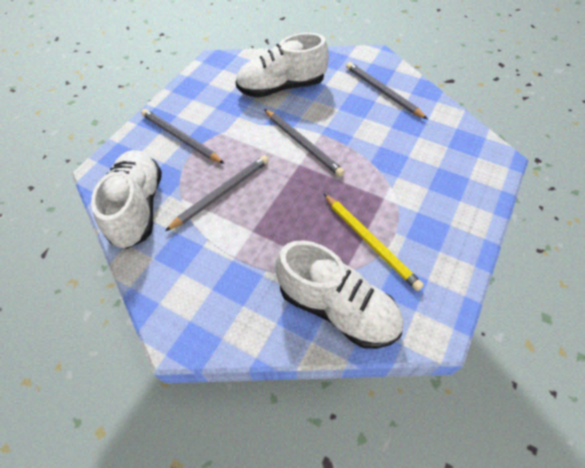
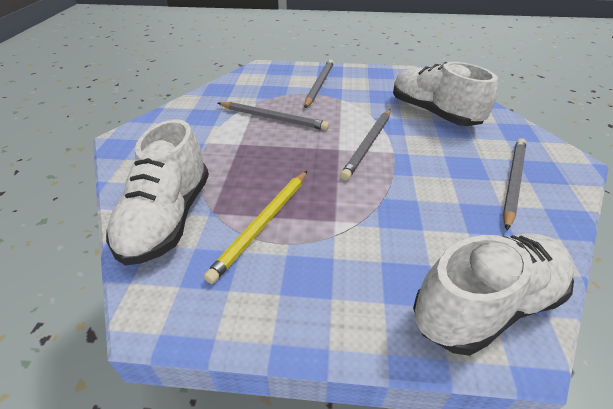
camera: 65 degrees right, 15 degrees down
(138, 208) = (236, 89): white shoe -> white shoe (485, 305)

